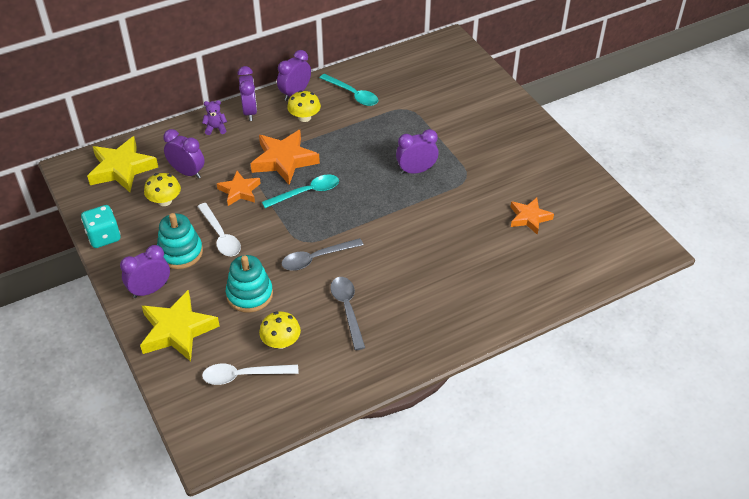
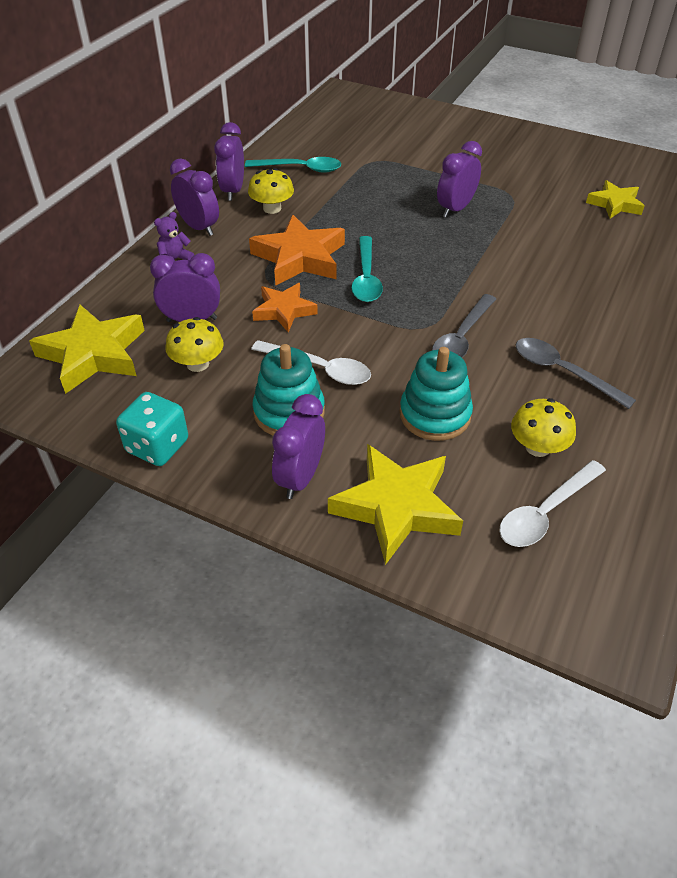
camera: 35 degrees left, 0 degrees up
(307, 192) = (366, 277): turquoise spoon -> turquoise spoon turned 150 degrees clockwise
(529, 218) = (615, 204): orange star -> yellow star

